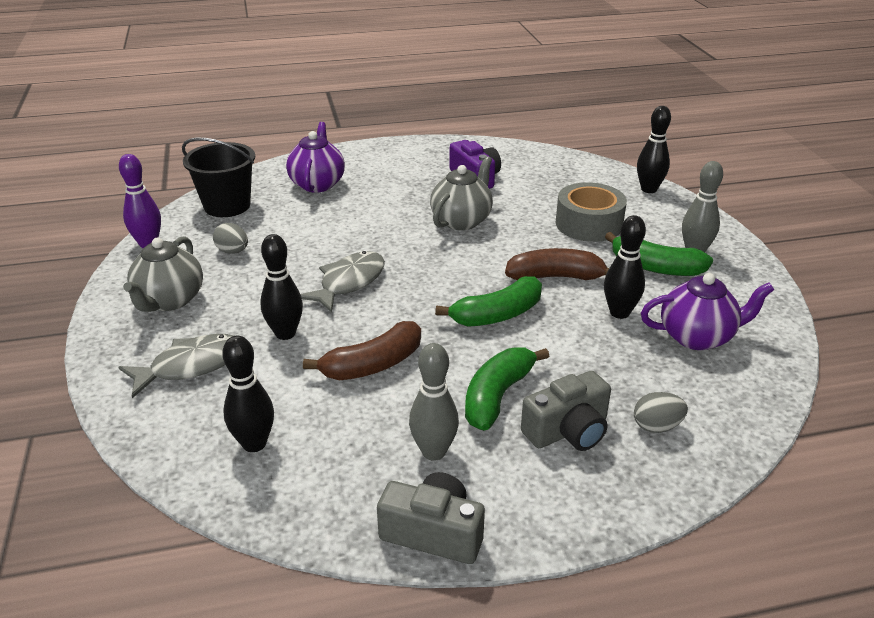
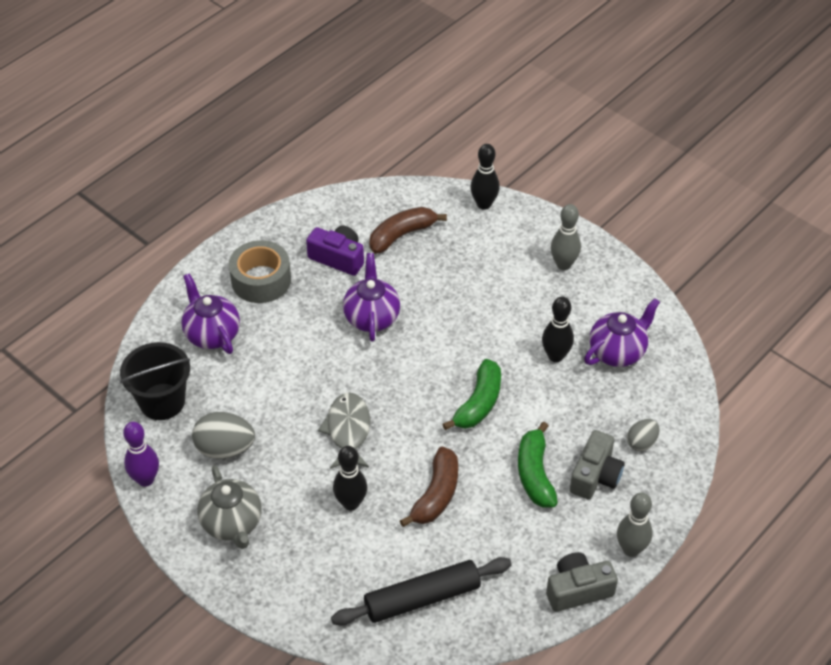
camera: 35 degrees left, 15 degrees up
(190, 366) = (315, 568): grey fish -> none
(233, 251) = (225, 449): grey egg -> grey egg, size x1.67
(254, 444) = (422, 598): black bowling pin -> black rolling pin
(434, 452) = (532, 538): grey bowling pin -> grey bowling pin (631, 549)
(462, 220) = (371, 317): grey teapot -> purple teapot
(556, 277) = (489, 343): brown banana -> brown banana (402, 235)
(589, 224) = (469, 271): grey tape -> grey tape (261, 280)
(655, 267) = (548, 296): green banana -> none

